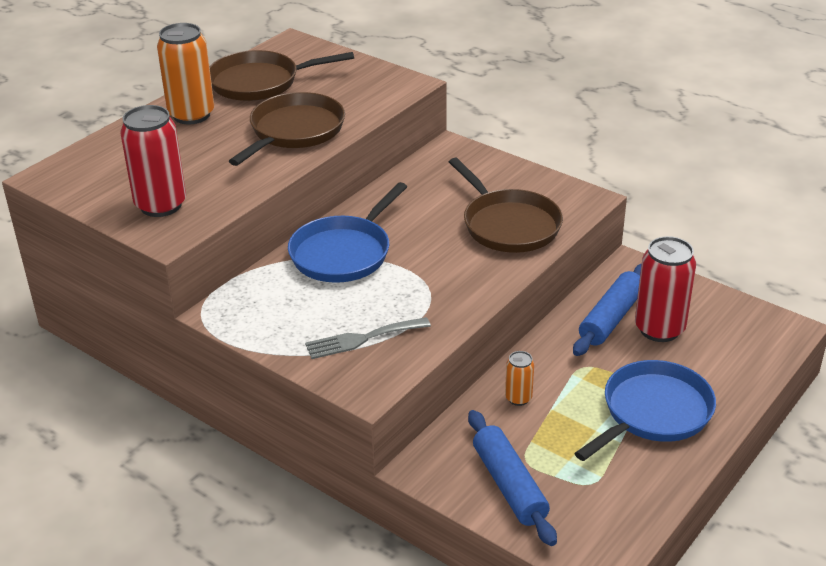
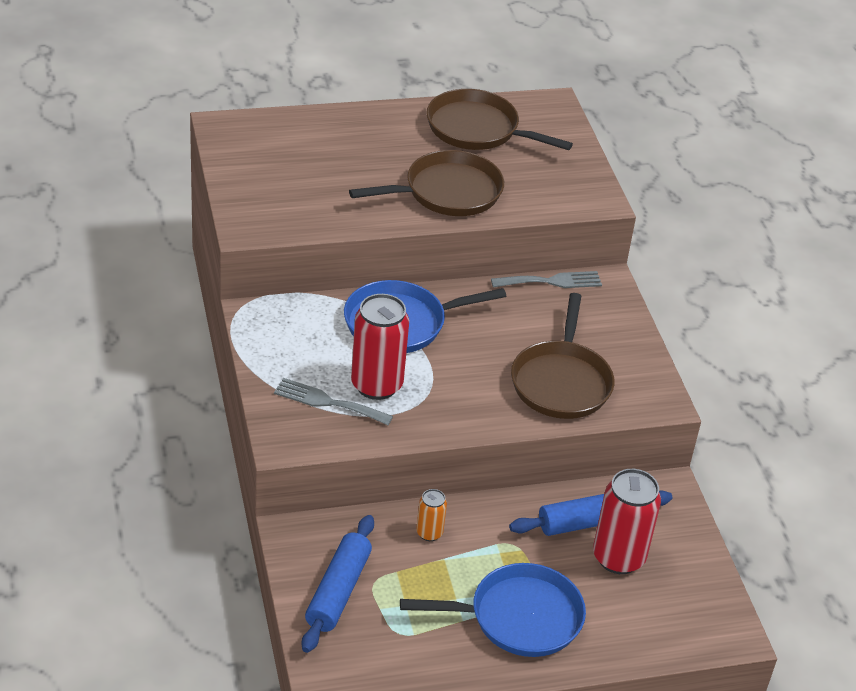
camera: 35 degrees right, 5 degrees up
(161, 205) = (272, 199): red can -> red can (376, 385)
(191, 115) = (388, 130): orange can -> none
(413, 167) = (551, 281): none -> grey fork

